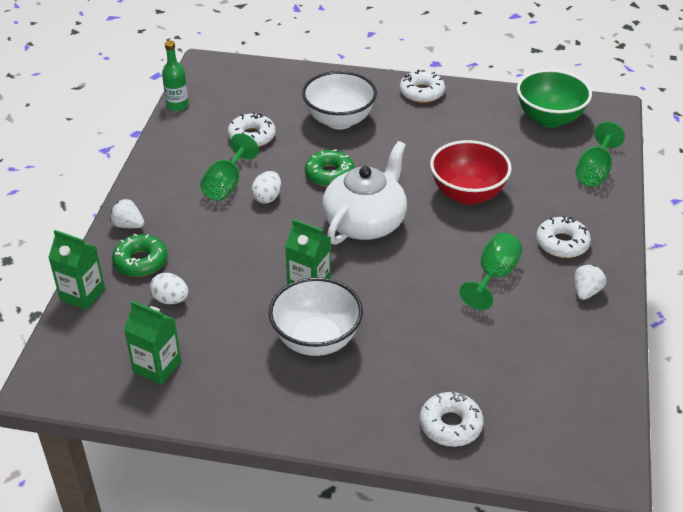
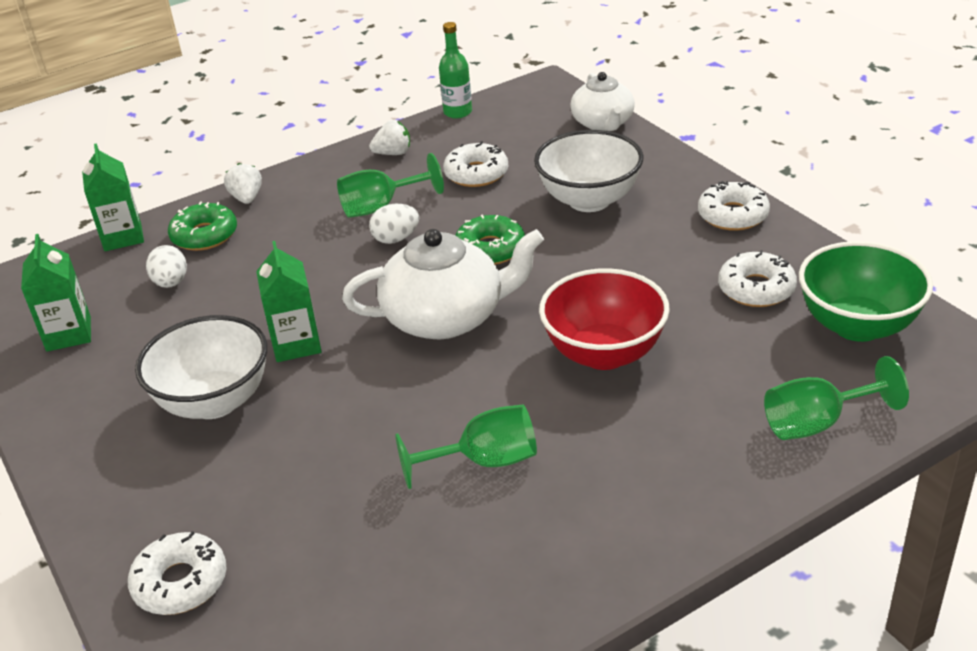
camera: 50 degrees right, 5 degrees down
(277, 72) = (603, 123): none -> white teapot
(562, 243) = (627, 480): white donut -> white donut (756, 289)
(586, 292) = (562, 557): white strawberry -> white strawberry (393, 153)

